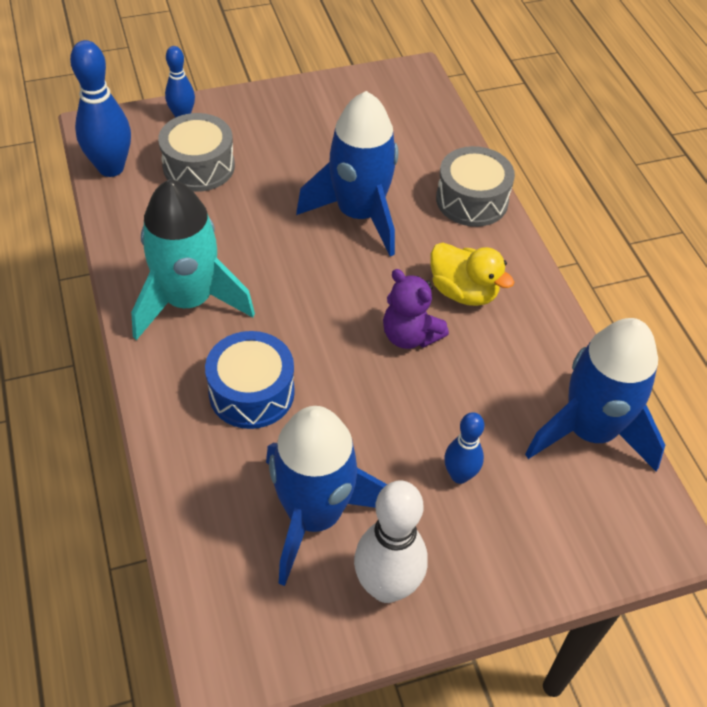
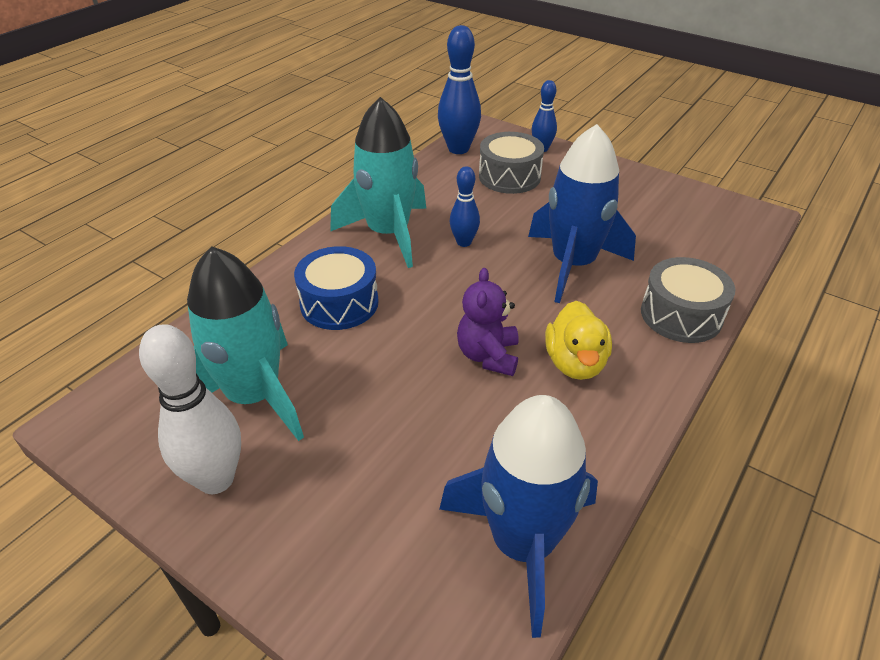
camera: 55 degrees right, 10 degrees down
(314, 515) = (254, 396): blue rocket -> turquoise rocket
(459, 475) = (373, 467): blue bowling pin -> blue bowling pin (464, 242)

